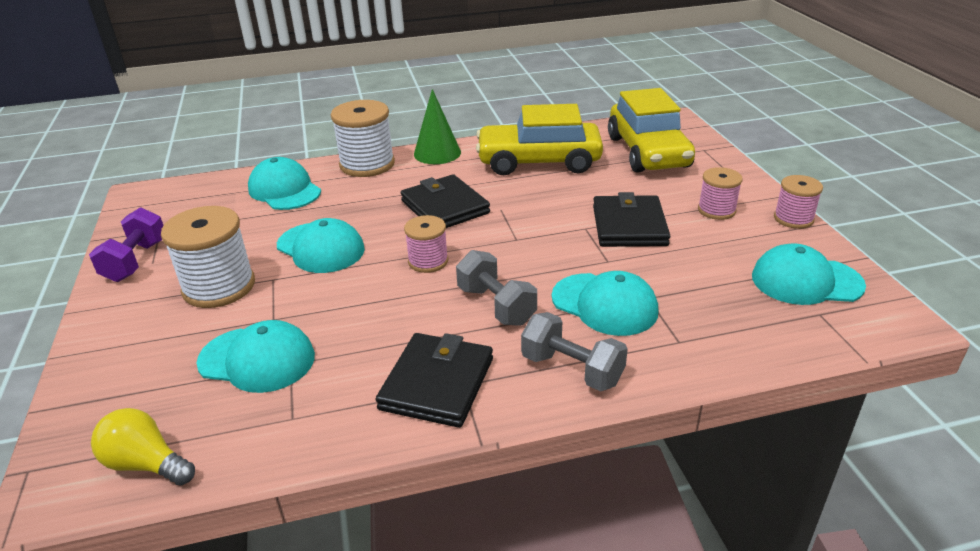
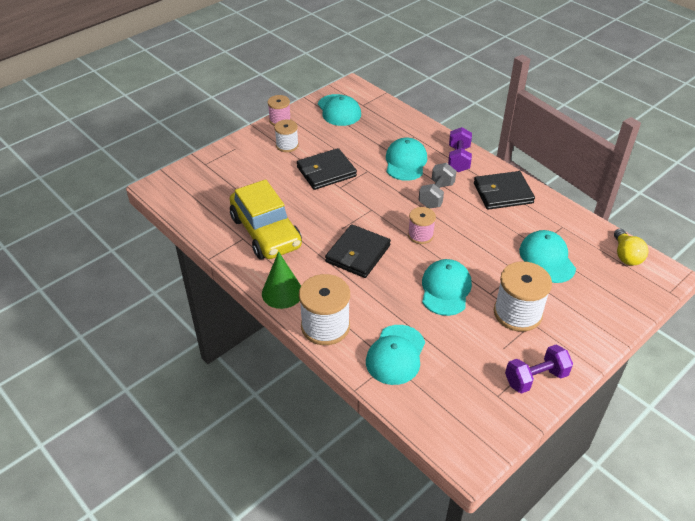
camera: 120 degrees left, 10 degrees up
(572, 369) = (458, 159): grey dumbbell -> purple dumbbell
(648, 152) = (222, 186): yellow car -> none
(716, 210) = (287, 145): pink spool -> white spool

